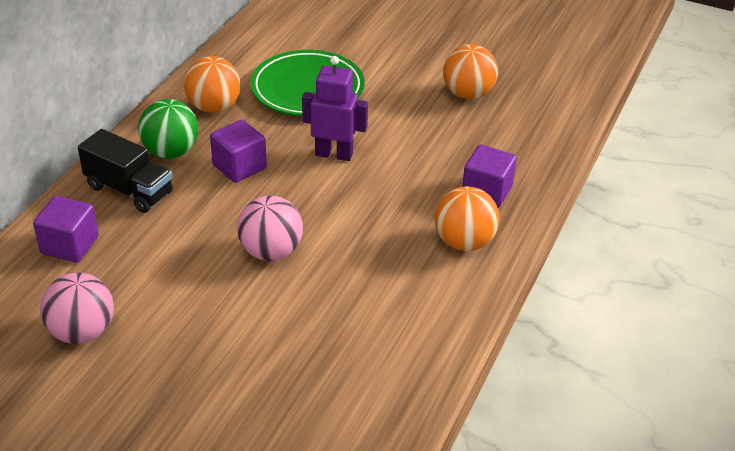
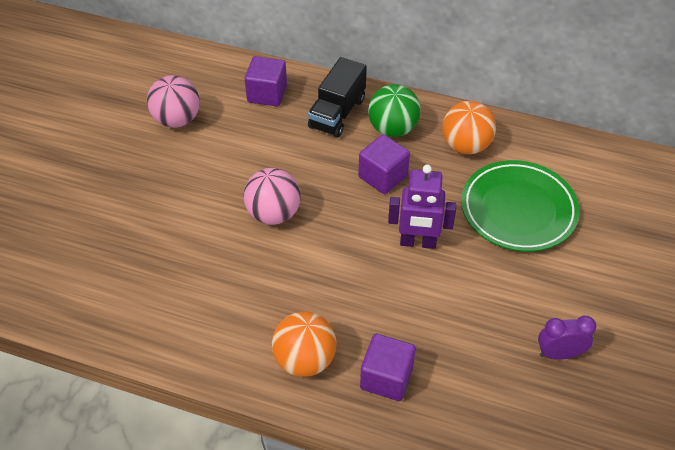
camera: 85 degrees right, 10 degrees up
(334, 154) = (418, 242): purple robot -> purple robot turned 90 degrees clockwise
(468, 94) = (559, 354): orange ball -> purple clock

